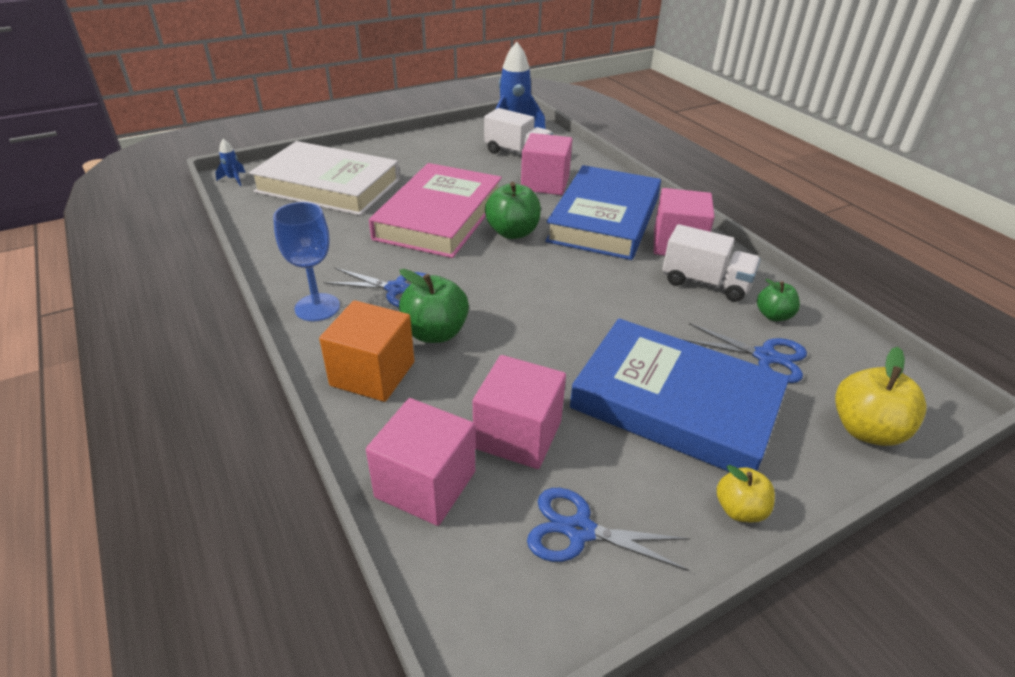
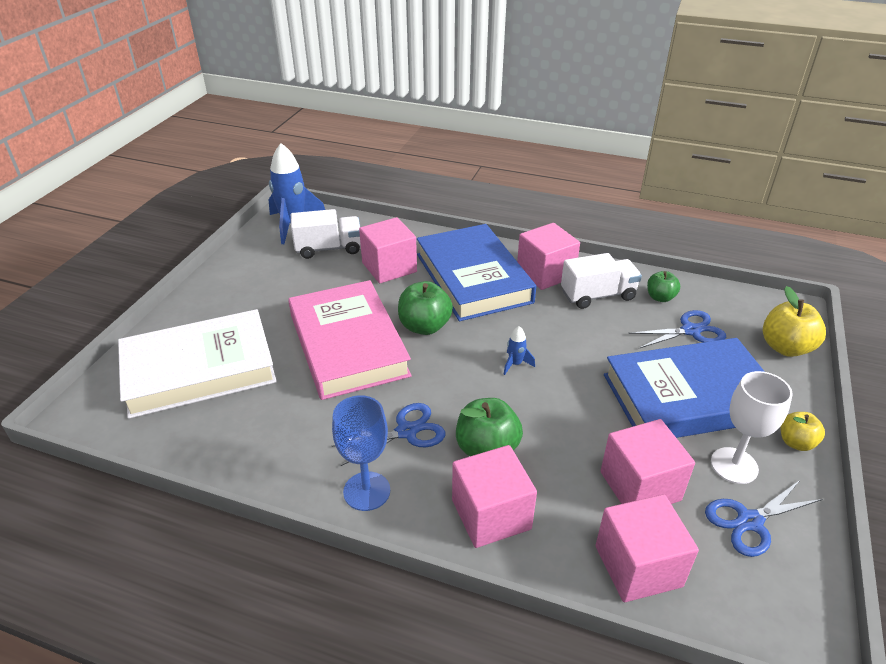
camera: 40 degrees left, 0 degrees up
(234, 179) = (81, 417): blue rocket -> blue rocket (515, 364)
(372, 374) = (491, 514): orange cube -> pink cube
(635, 481) = (734, 465): none -> white goblet

